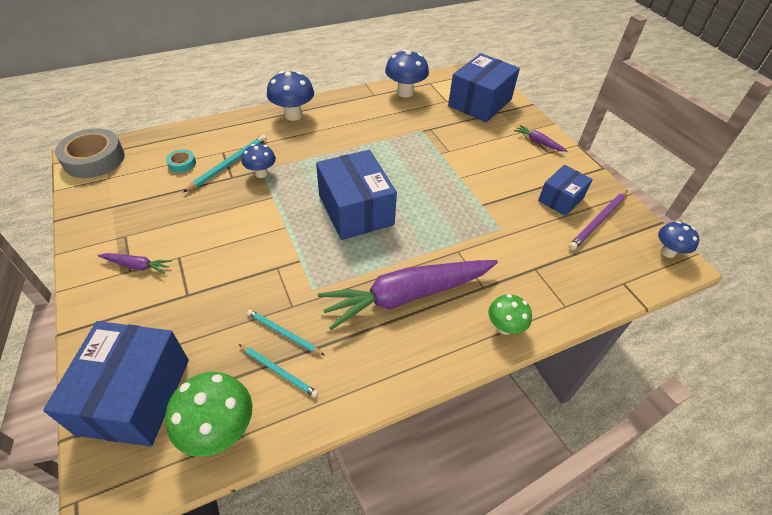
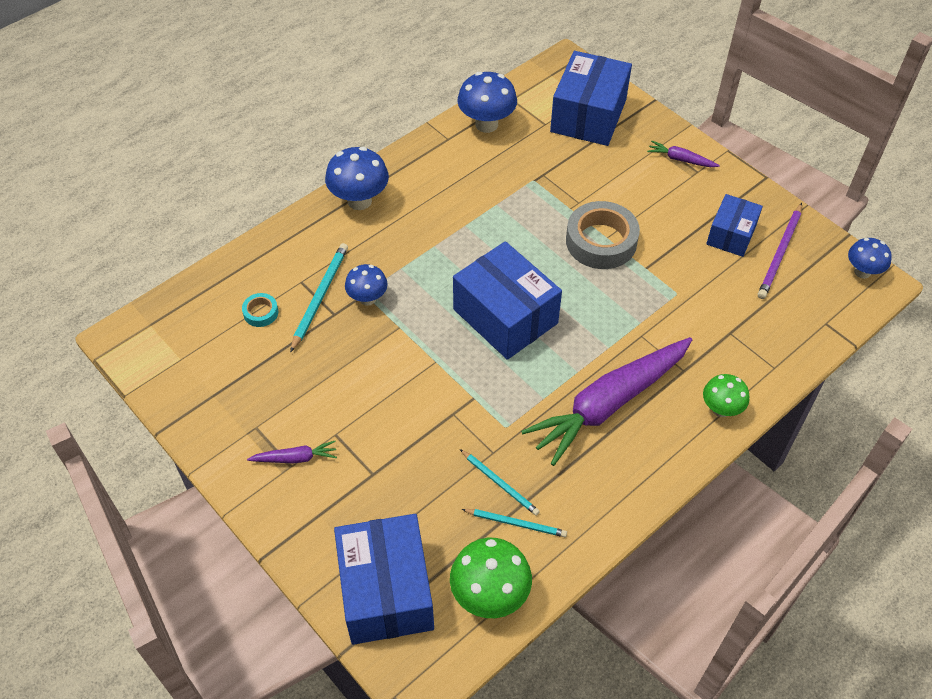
camera: 15 degrees left, 5 degrees up
(94, 159) = (144, 338): grey tape -> grey tape (601, 241)
(283, 333) = (500, 483): turquoise pencil -> turquoise pencil turned 150 degrees counterclockwise

